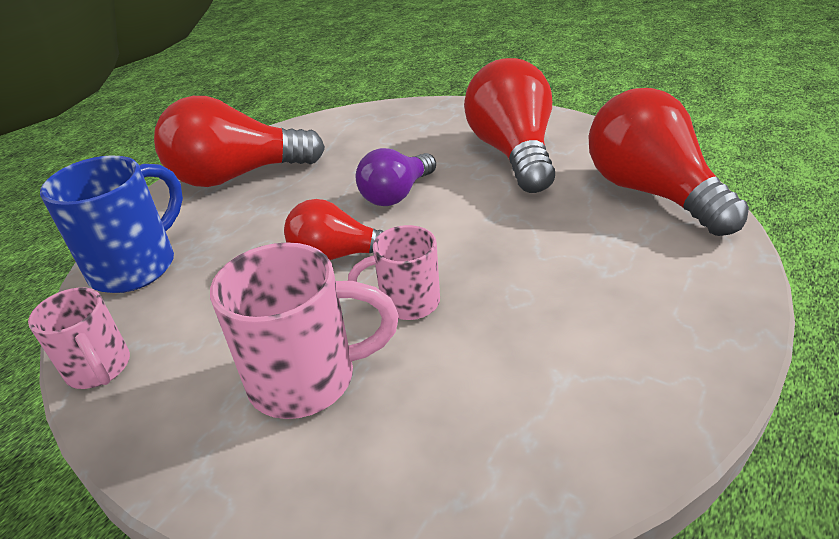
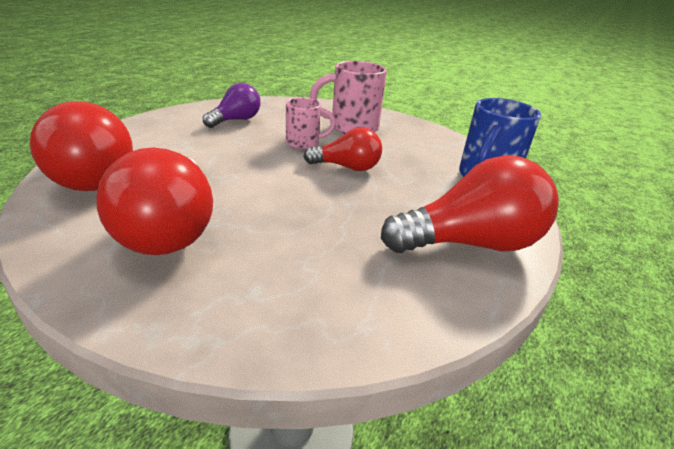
camera: 175 degrees right, 5 degrees down
(99, 369) = (453, 140): pink mug -> none
(396, 194) = (303, 202): purple light bulb -> purple light bulb (236, 120)

